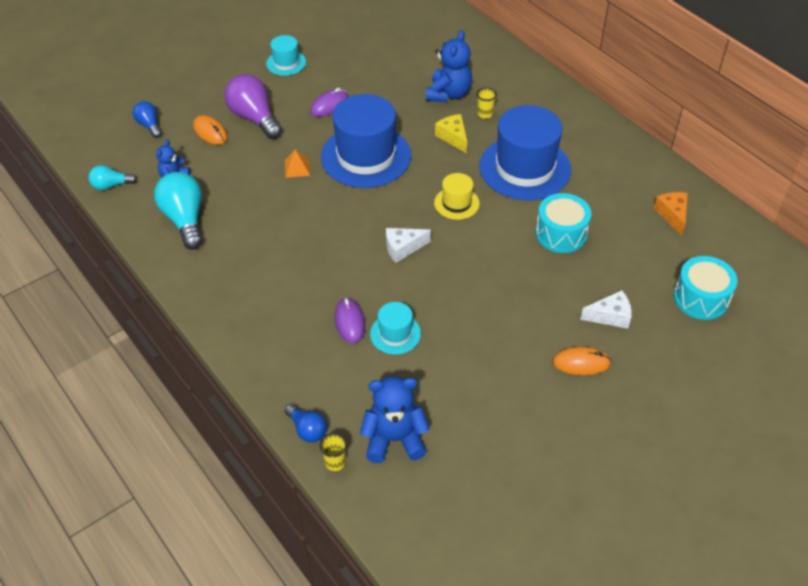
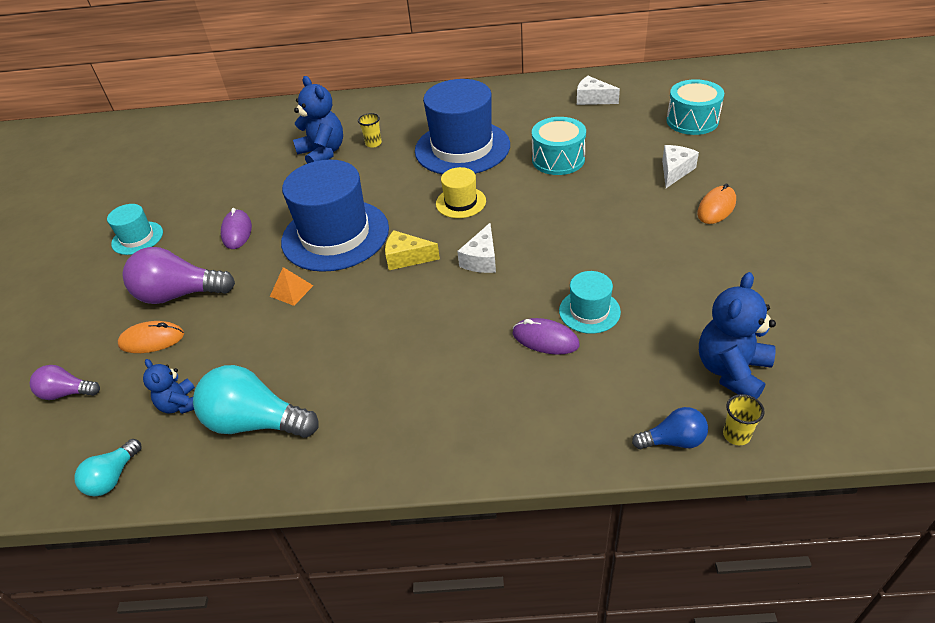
camera: 50 degrees left, 5 degrees down
(149, 125) = (67, 393): blue light bulb -> purple light bulb
(453, 137) = (378, 172): yellow cheese -> yellow cheese (406, 258)
(672, 215) = (592, 99): orange cheese -> white cheese

